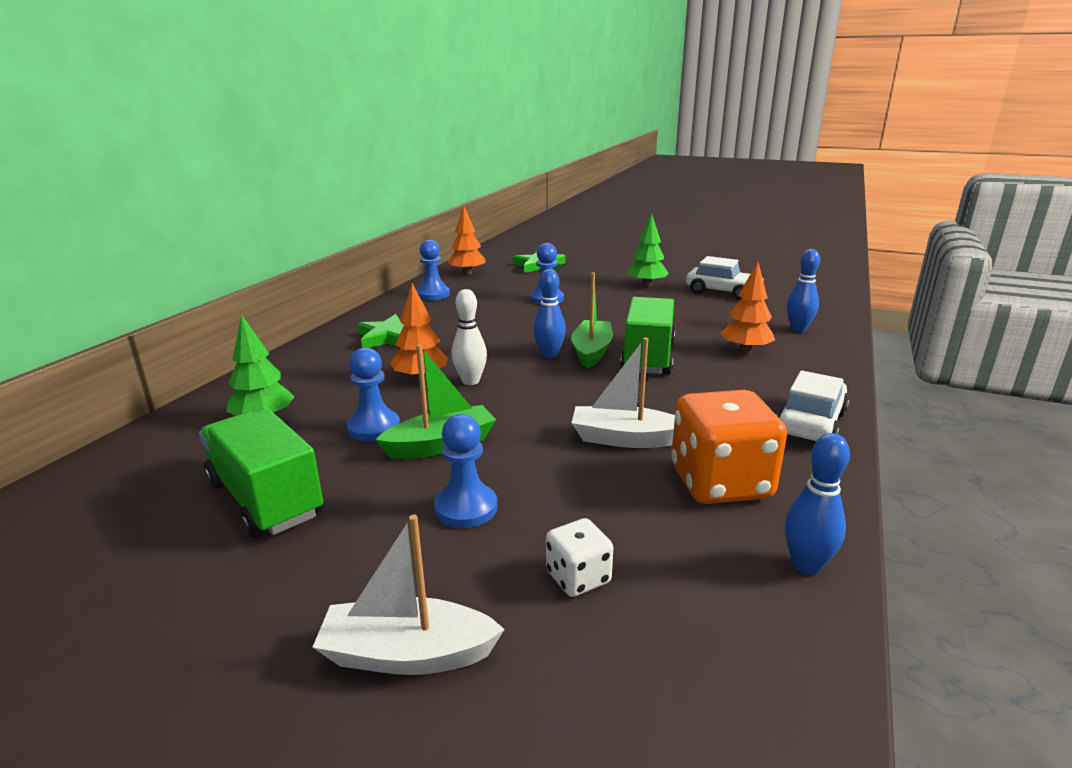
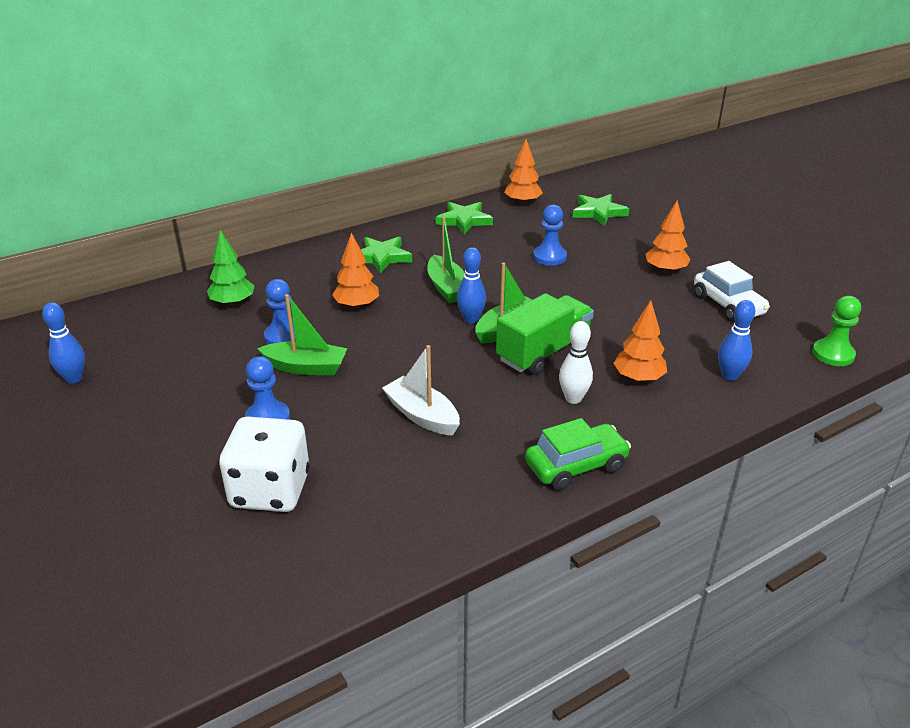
camera: 35 degrees right, 10 degrees up
(265, 499) = (180, 363): green truck -> none
(407, 654) = (151, 484): white boat -> none
(433, 294) = (464, 220): blue pawn -> green star
(470, 381) = (385, 322): white bowling pin -> white bowling pin (573, 398)
(491, 341) = (447, 288): none -> green boat
(578, 577) = (270, 490): white dice -> white dice, size x1.98
(647, 285) = (665, 270): green tree -> orange tree
(720, 483) = (434, 477): orange dice -> none
(806, 565) = (401, 553): blue bowling pin -> blue bowling pin (74, 378)
(810, 423) = (576, 466): white car -> green car
(831, 299) = (833, 354): none -> green pawn

